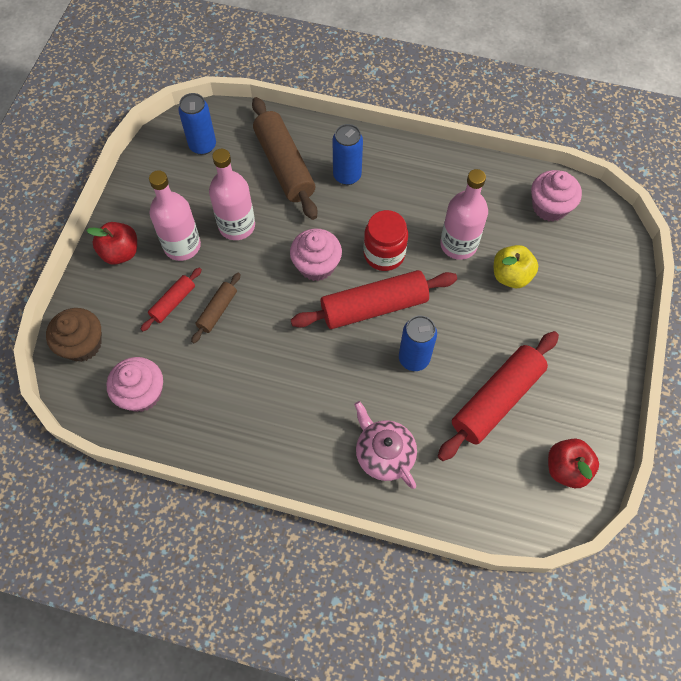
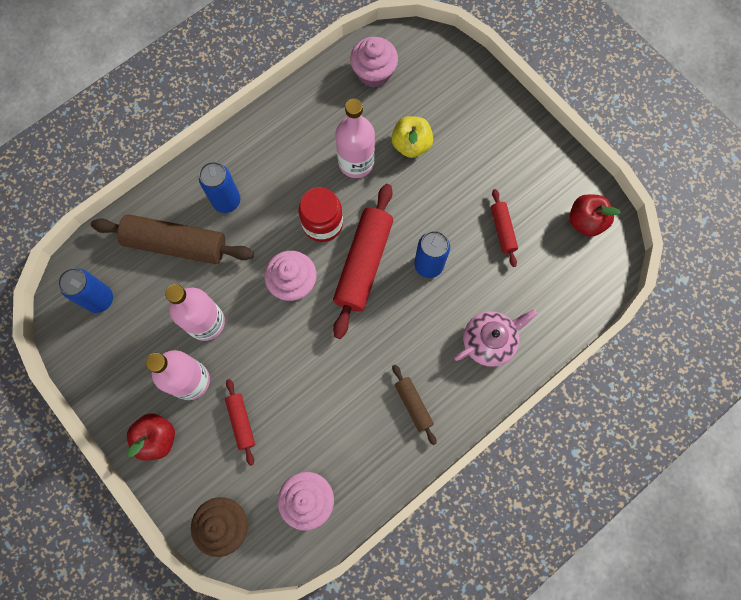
camera: 55 degrees left, 10 degrees up
(217, 311) = (276, 390): brown rolling pin -> brown rolling pin (413, 405)
(384, 453) = (489, 341): pink teapot -> pink teapot turned 150 degrees clockwise
(496, 399) = (502, 230): red rolling pin -> red rolling pin, size x0.51

